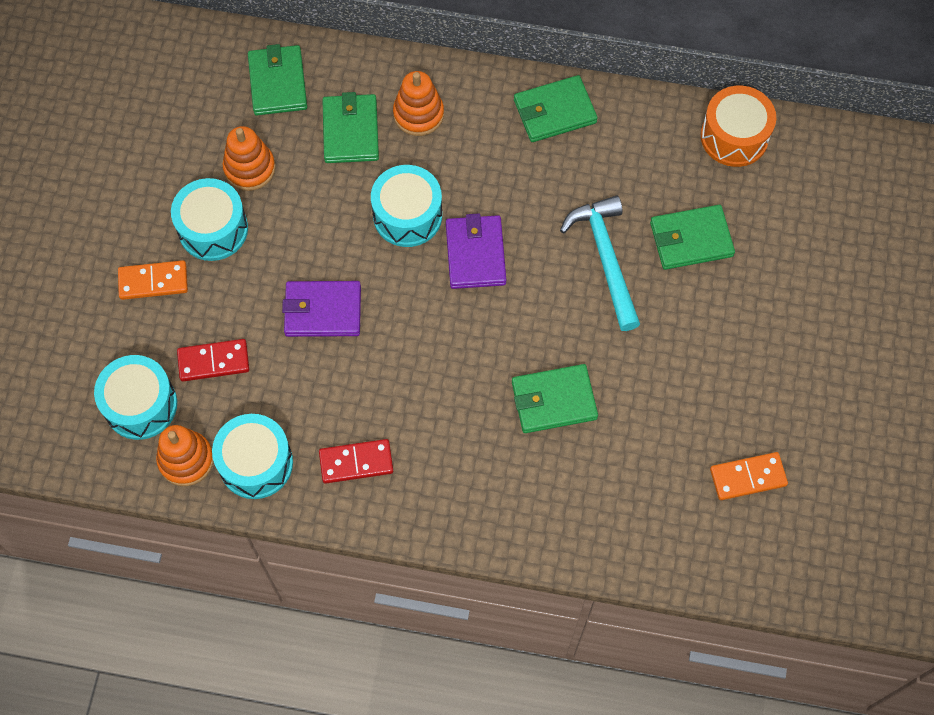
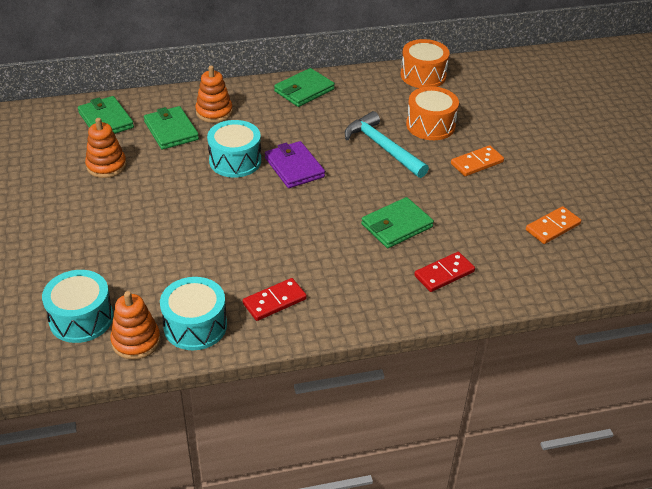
camera: 25 degrees left, 25 degrees down
(153, 281) = (59, 244): orange domino -> orange domino (477, 163)
(213, 229) = (94, 203): turquoise drum -> none
(213, 361) = (130, 275): red domino -> red domino (444, 274)
(323, 311) = (201, 224): purple wallet -> none
(691, 239) = (430, 125): green wallet -> orange drum

